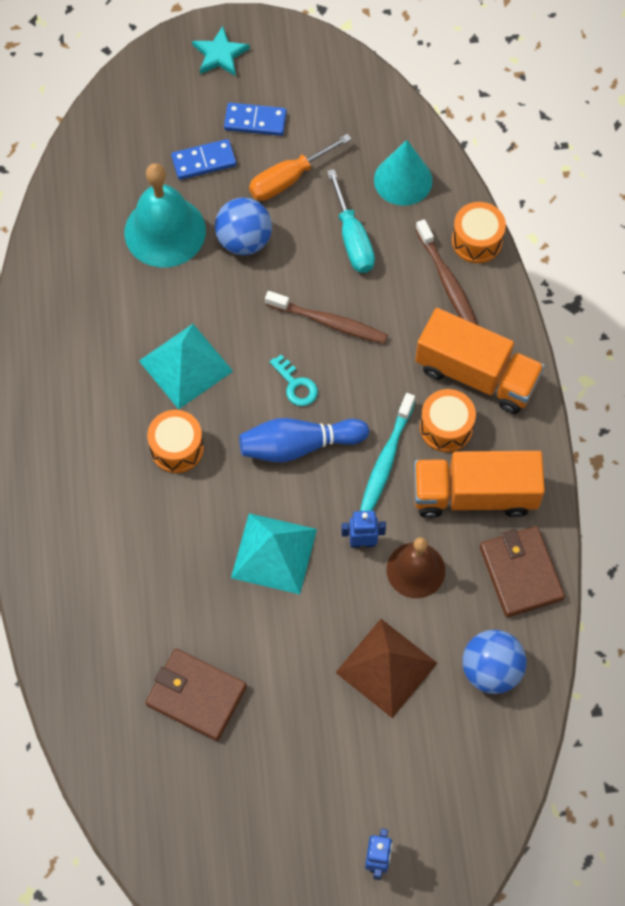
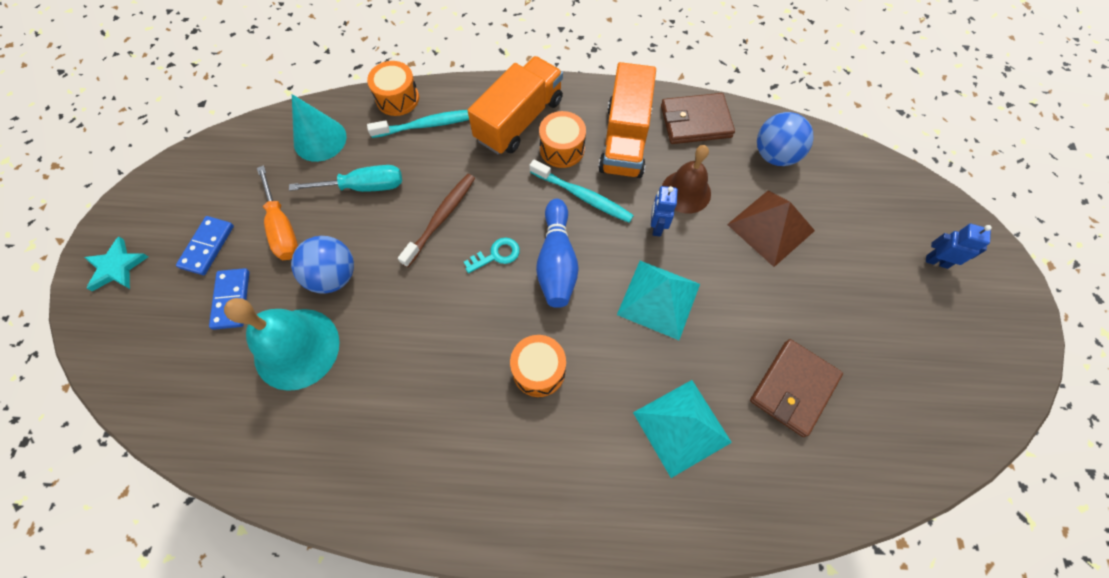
camera: 80 degrees left, 0 degrees up
(185, 366) = (452, 349): turquoise pyramid -> turquoise pyramid (682, 427)
(447, 281) = (428, 125): brown toothbrush -> turquoise toothbrush

